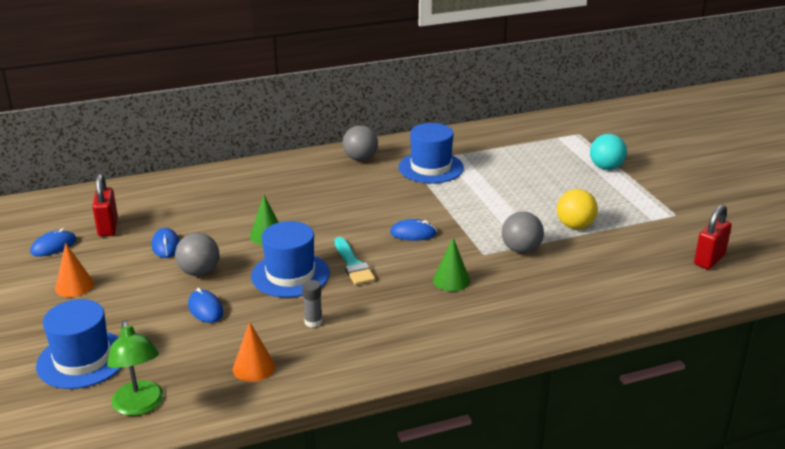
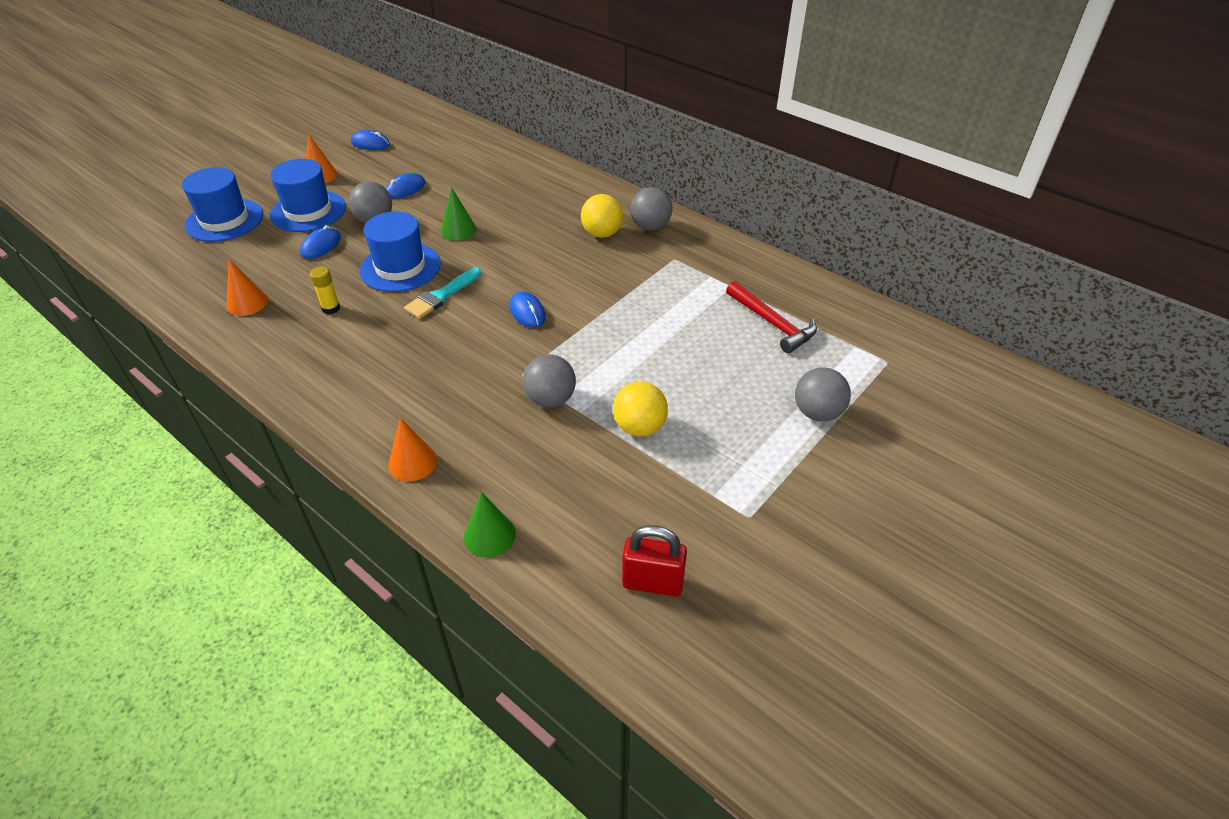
camera: 60 degrees right, 15 degrees up
(108, 227) = (414, 153): red padlock -> none
(140, 406) = (175, 269): green lamp -> none
(313, 322) = (331, 308): grey glue stick -> yellow glue stick
(347, 178) = (602, 234): none -> yellow ball
(431, 167) = (676, 276): blue hat -> blue hat (308, 211)
(451, 280) = (453, 368): green cone -> green cone (489, 535)
(512, 153) = (772, 323): none -> red hammer
(544, 321) = (412, 462): none -> orange cone
(606, 167) = (817, 413): turquoise ball -> grey ball

